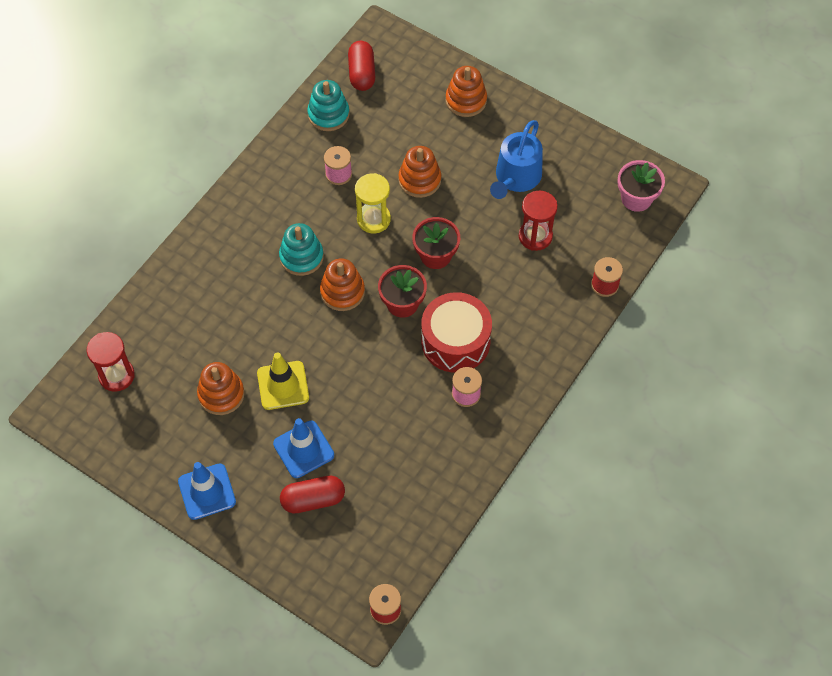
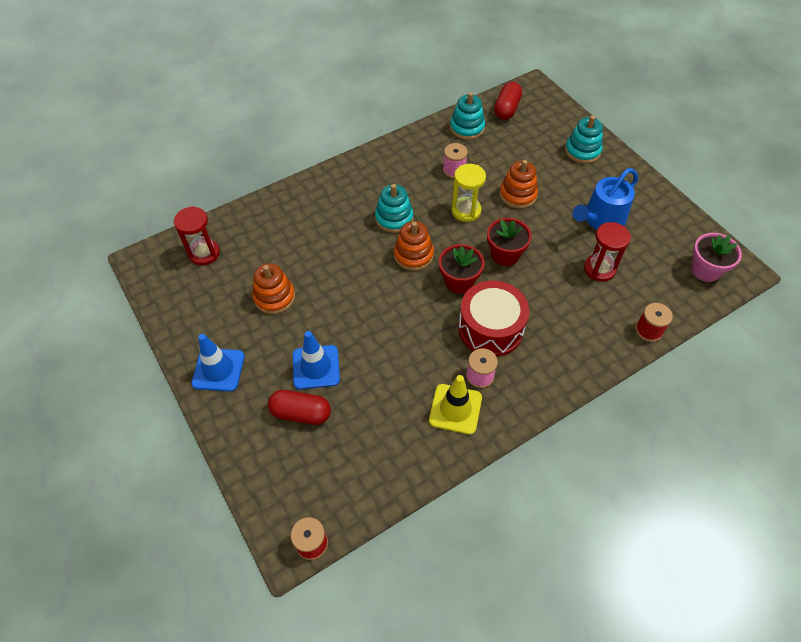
camera: 25 degrees right, 5 degrees down
(283, 385) = (327, 309): yellow traffic cone -> yellow traffic cone (455, 409)
(466, 100) = (582, 151): orange stacking toy -> turquoise stacking toy

